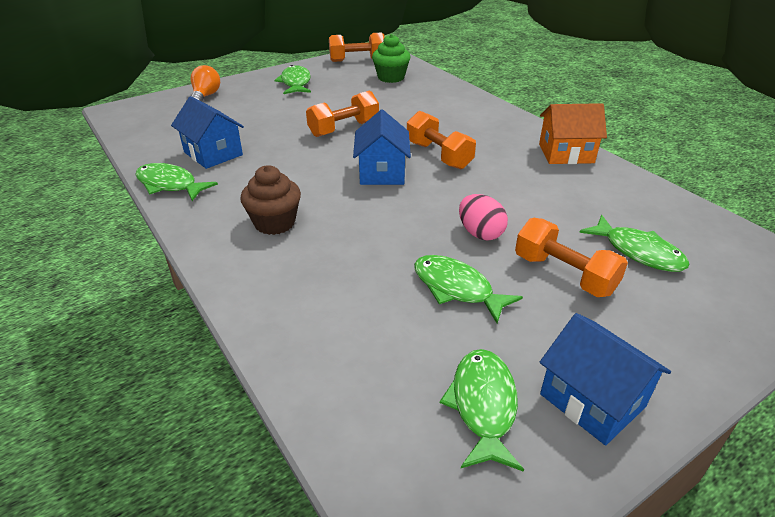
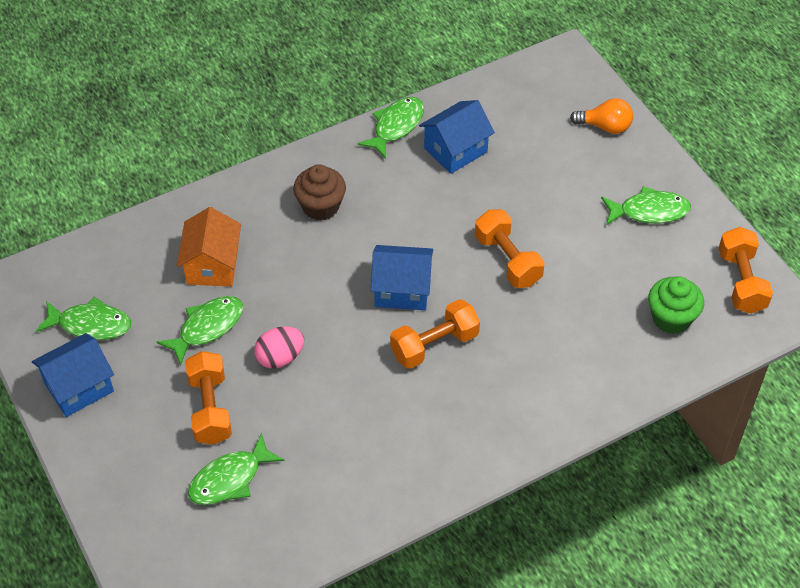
camera: 95 degrees right, 15 degrees up
(564, 274) = (210, 408): orange dumbbell -> orange dumbbell turned 60 degrees counterclockwise
(566, 153) = (427, 475): orange house -> orange house (212, 265)

